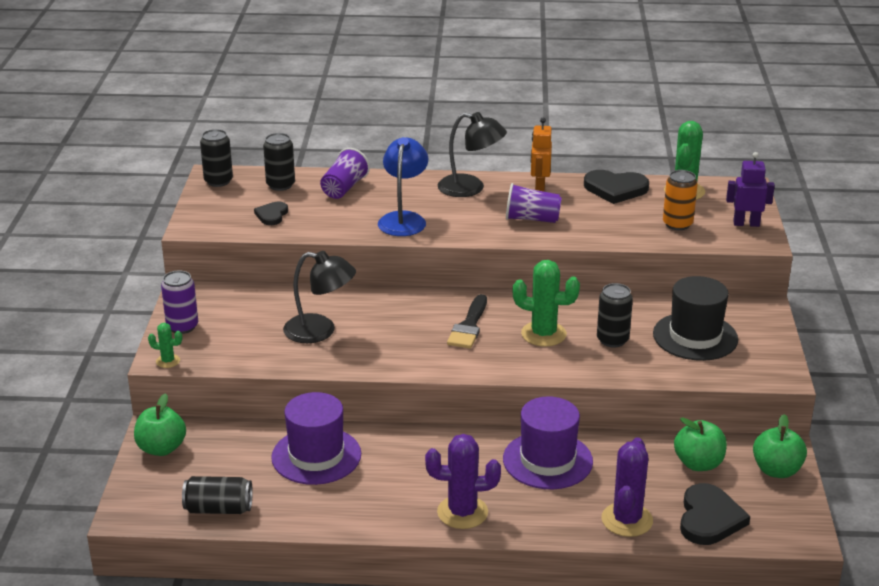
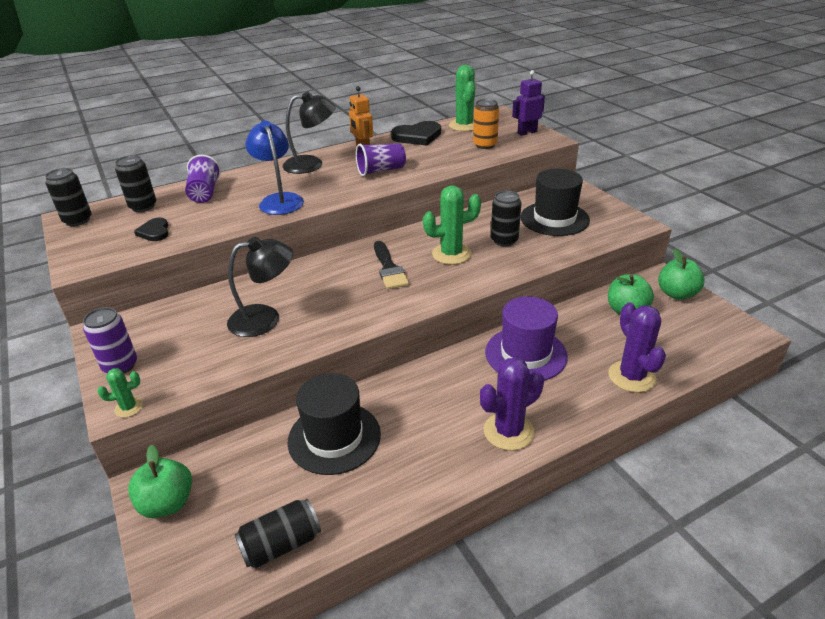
camera: 30 degrees left, 5 degrees up
(316, 456) = (334, 437): purple hat -> black hat
(709, 518) = (681, 348): black heart -> none

